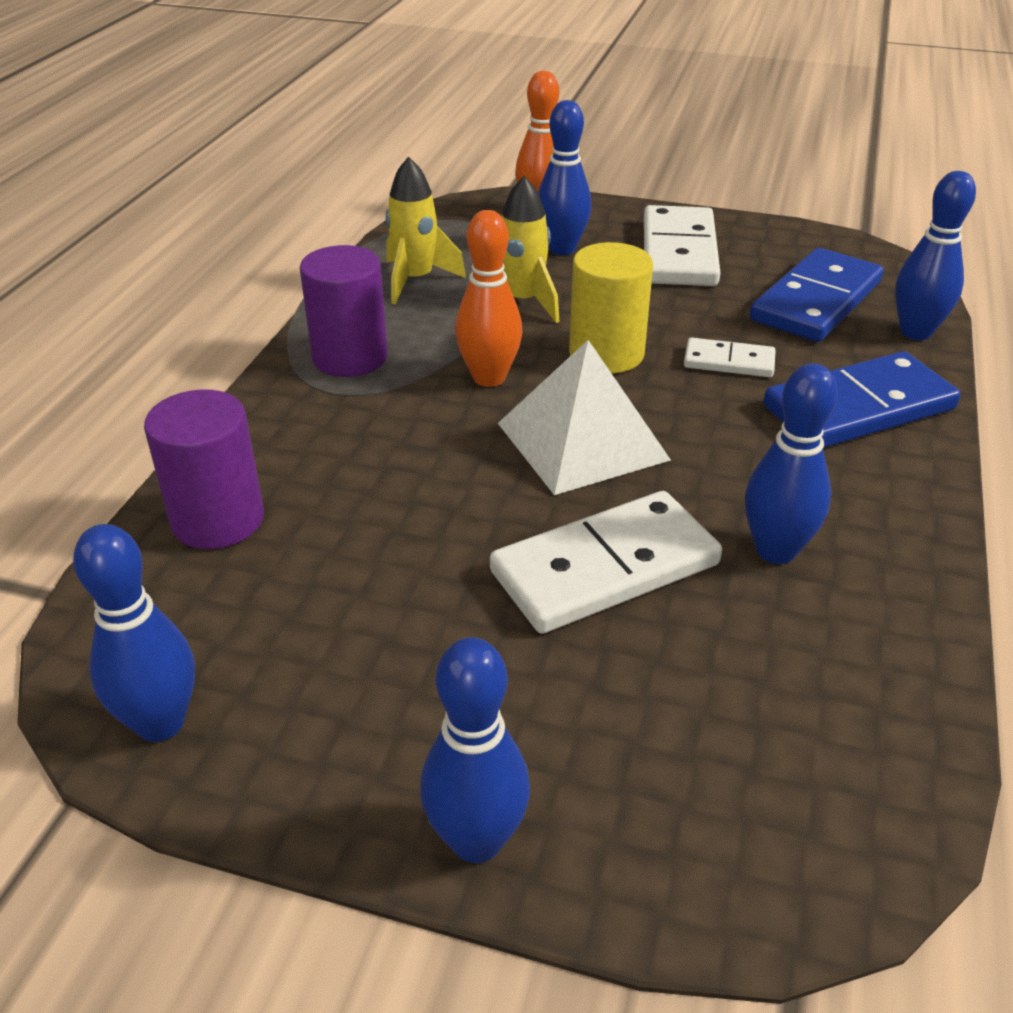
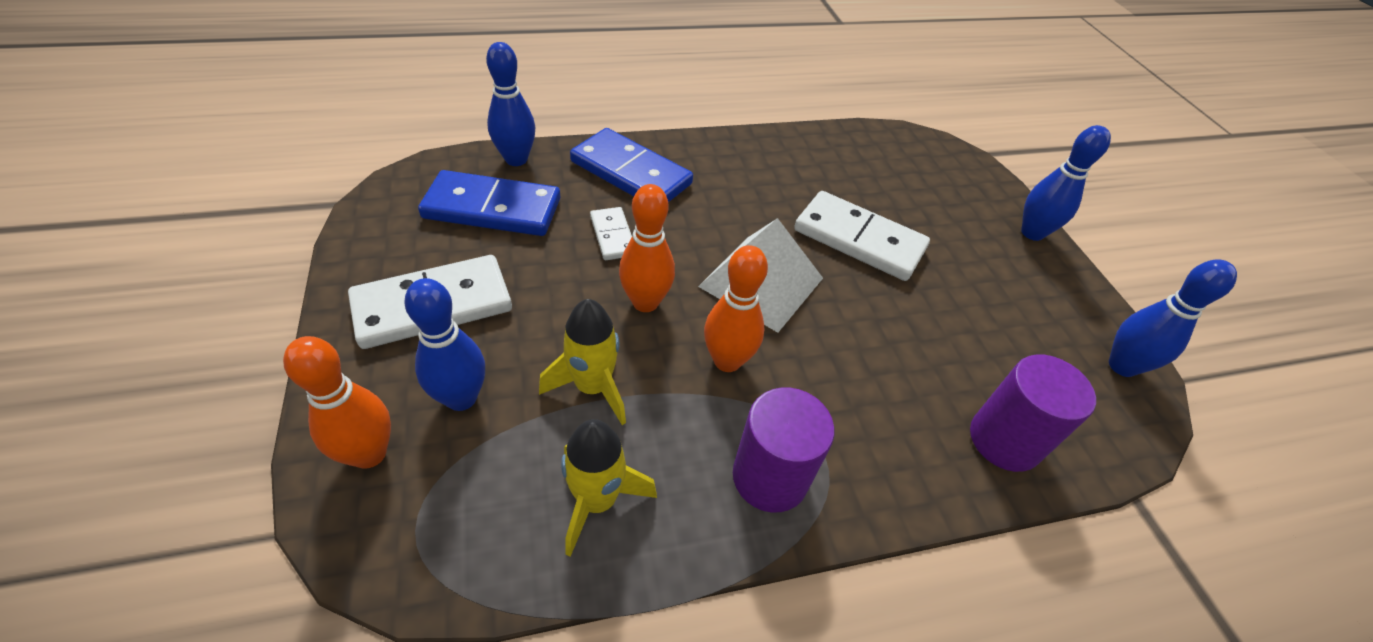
camera: 125 degrees left, 10 degrees up
(606, 354) = (645, 302): yellow cylinder -> orange bowling pin
(775, 550) = (789, 184): blue bowling pin -> none

